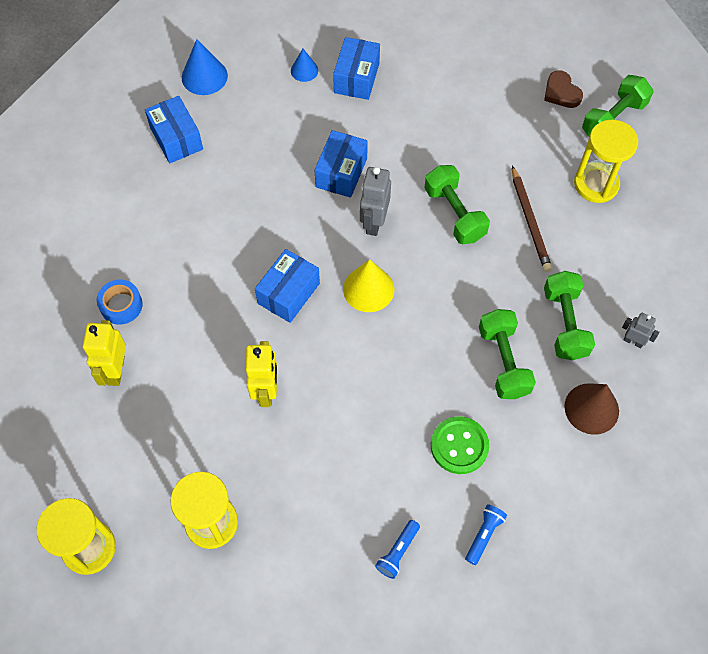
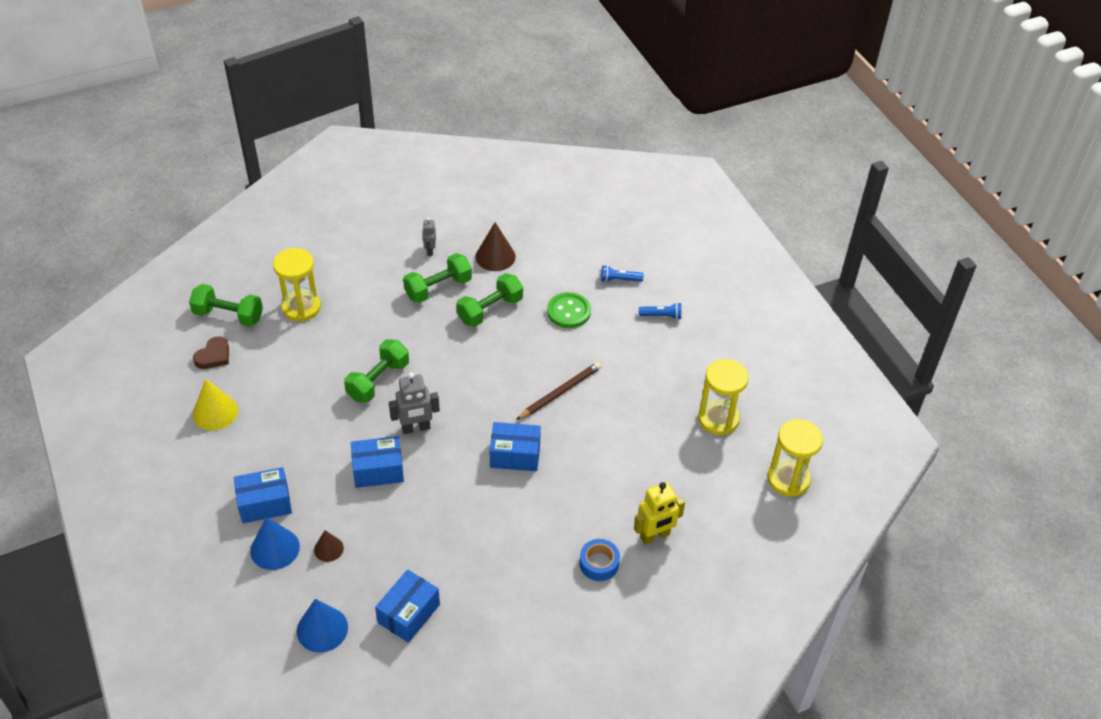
camera: 120 degrees left, 15 degrees down
(266, 391) = (604, 432): yellow robot -> none
(279, 106) = (328, 549): none -> brown cone
(304, 70) = (275, 548): blue cone -> blue cone, size x1.65
(368, 289) = (479, 407): yellow cone -> yellow cone (215, 412)
(530, 221) = (359, 334): brown pencil -> brown pencil (560, 392)

